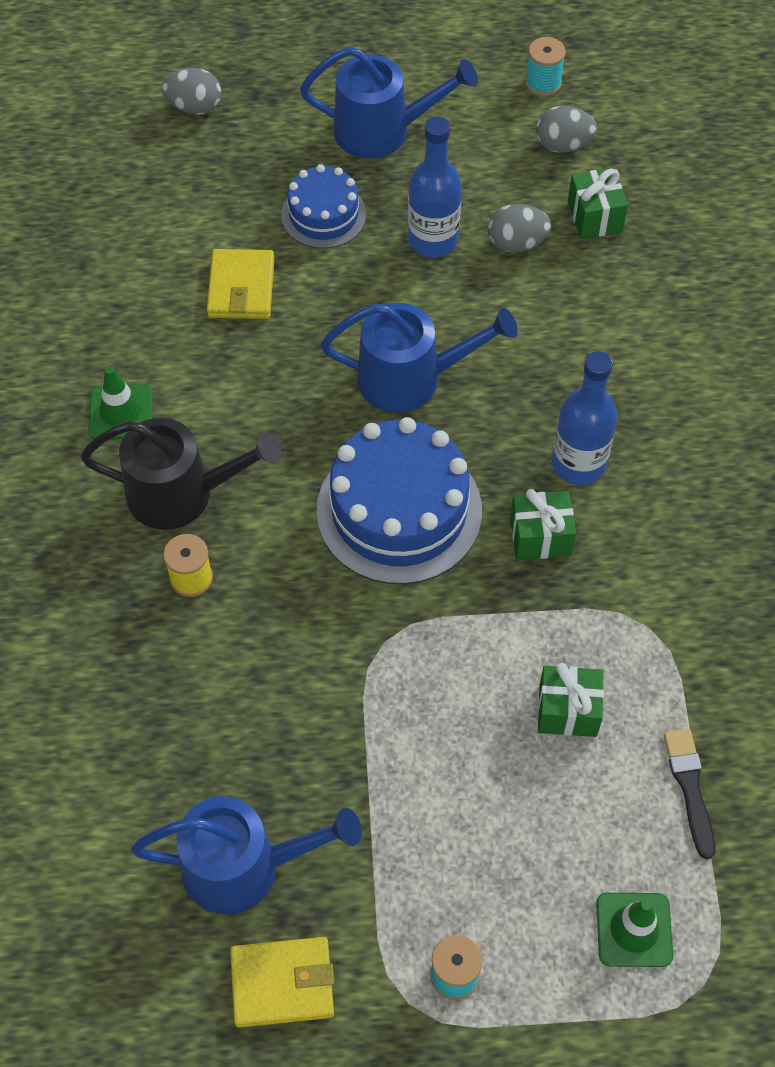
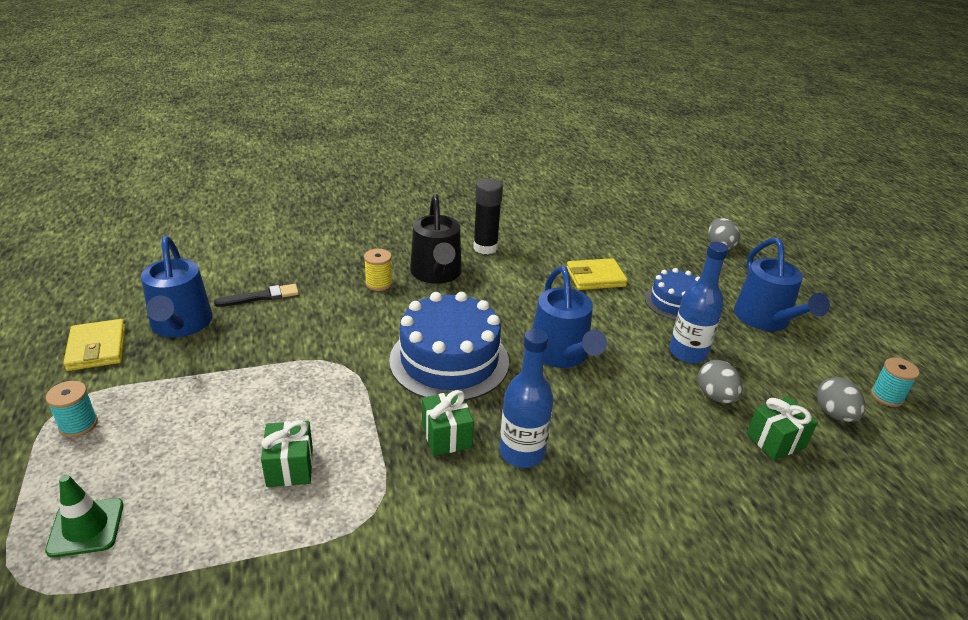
camera: 75 degrees right, 25 degrees down
(120, 412) = (485, 247): green traffic cone -> black glue stick
(690, 788) = (213, 557): black brush -> black brush (260, 297)

